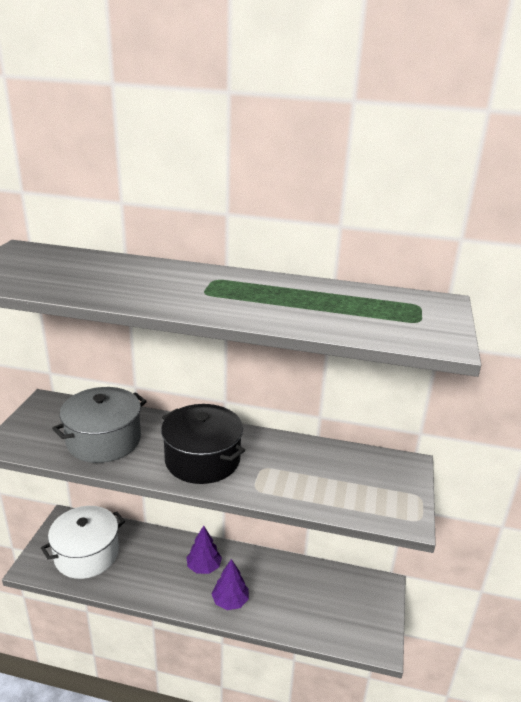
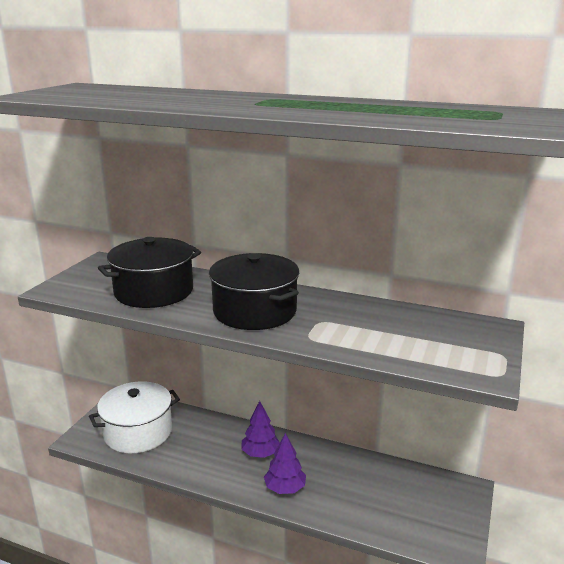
camera: 10 degrees right, 5 degrees down
(104, 440) = (154, 291): grey pot -> black pot

